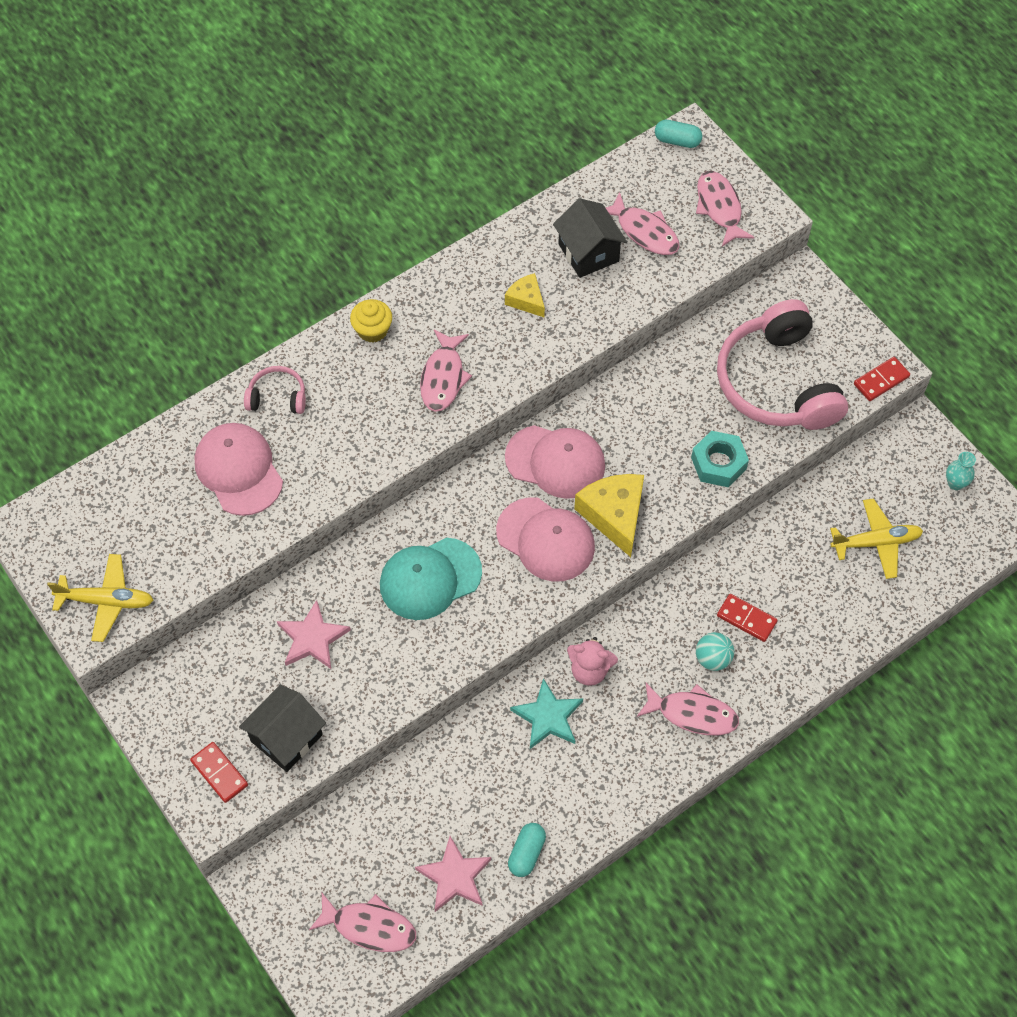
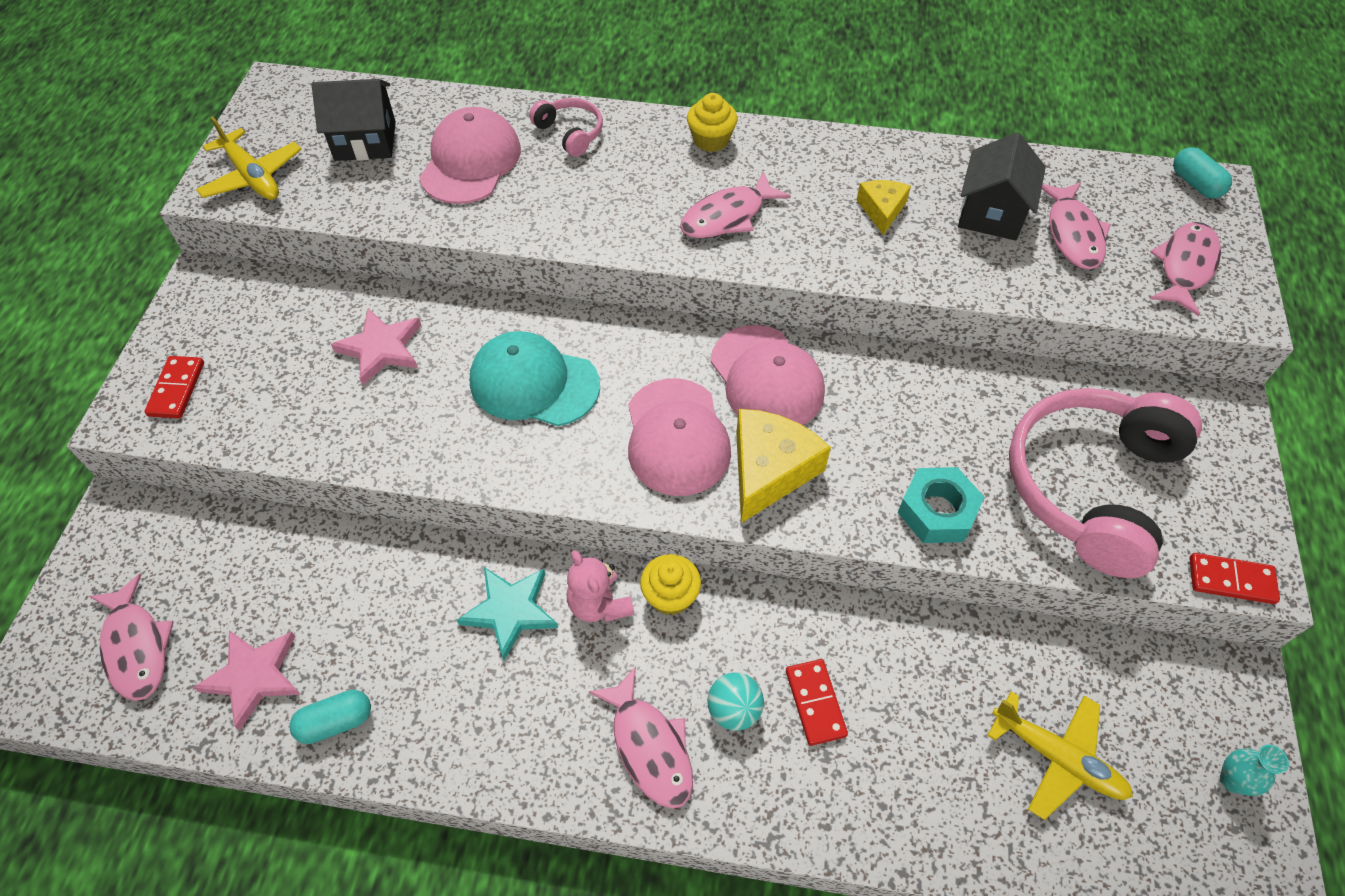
camera: 45 degrees right, 5 degrees down
(286, 738) = (258, 408): black house -> black house (365, 141)
(620, 632) = (670, 596): none -> yellow cupcake

